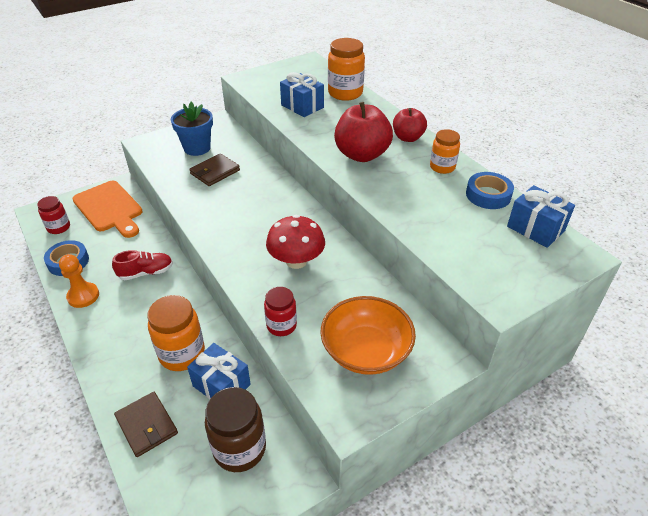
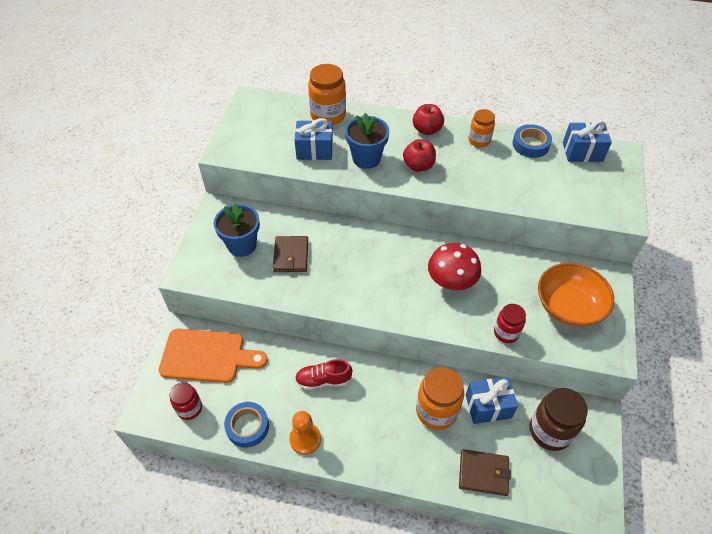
camera: 45 degrees left, 10 degrees up
(146, 272) = (323, 380): red shoe -> red shoe turned 120 degrees counterclockwise
(330, 129) = (366, 158): none -> blue flower pot
(362, 155) = (418, 166): red apple -> red apple, size x0.62

